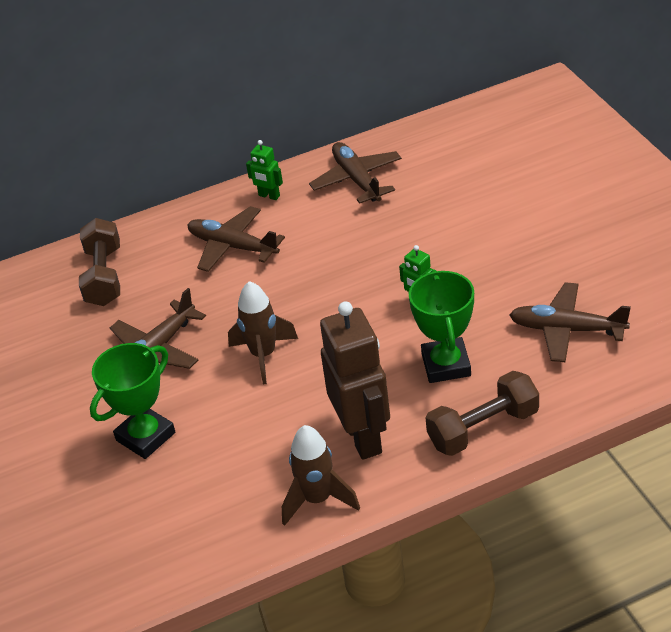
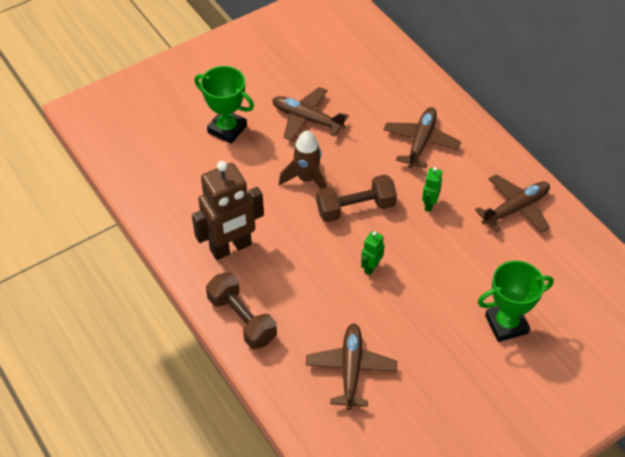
camera: 75 degrees right, 10 degrees up
(104, 276) = (378, 76): brown dumbbell -> brown dumbbell (355, 208)
(269, 196) = (484, 154): green robot -> green robot (429, 204)
(317, 499) = (174, 229): brown rocket -> none
(446, 365) = (305, 290): green trophy -> green trophy (506, 324)

